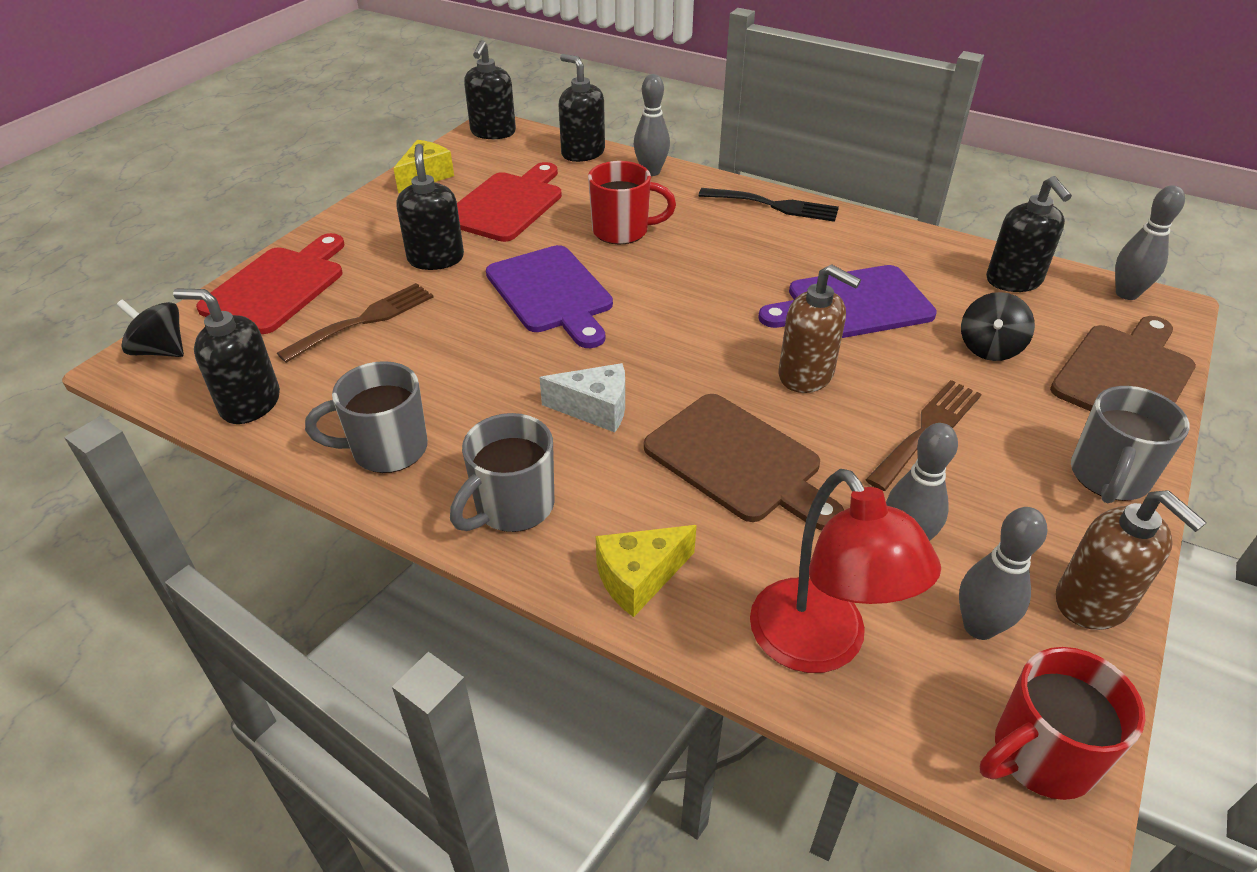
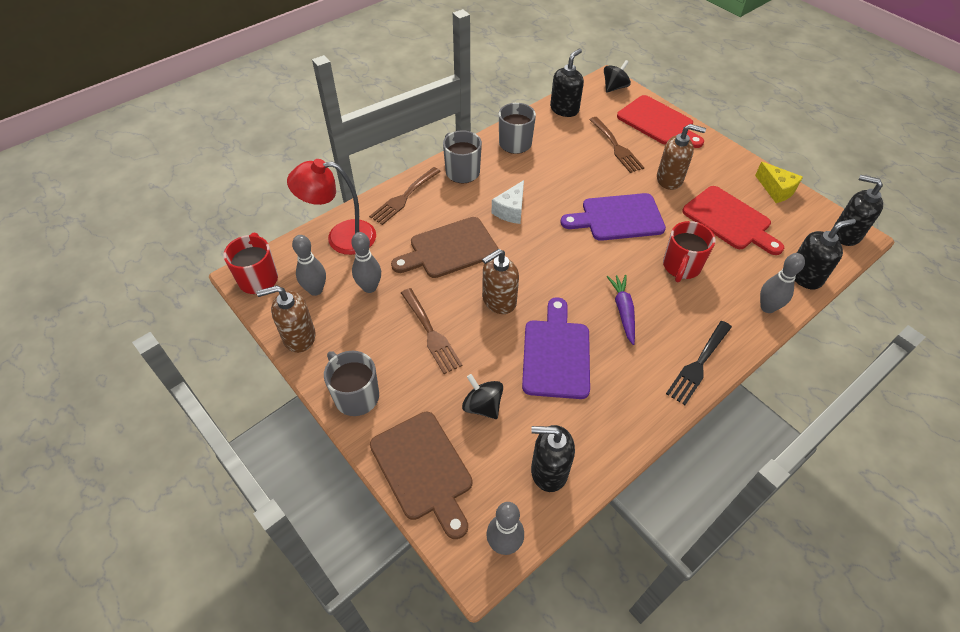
camera: 110 degrees right, 10 degrees up
(436, 259) = (670, 179): black soap dispenser -> brown soap dispenser
(639, 578) = (404, 197): yellow cheese -> brown fork
(735, 264) = (623, 311): none -> purple carrot

